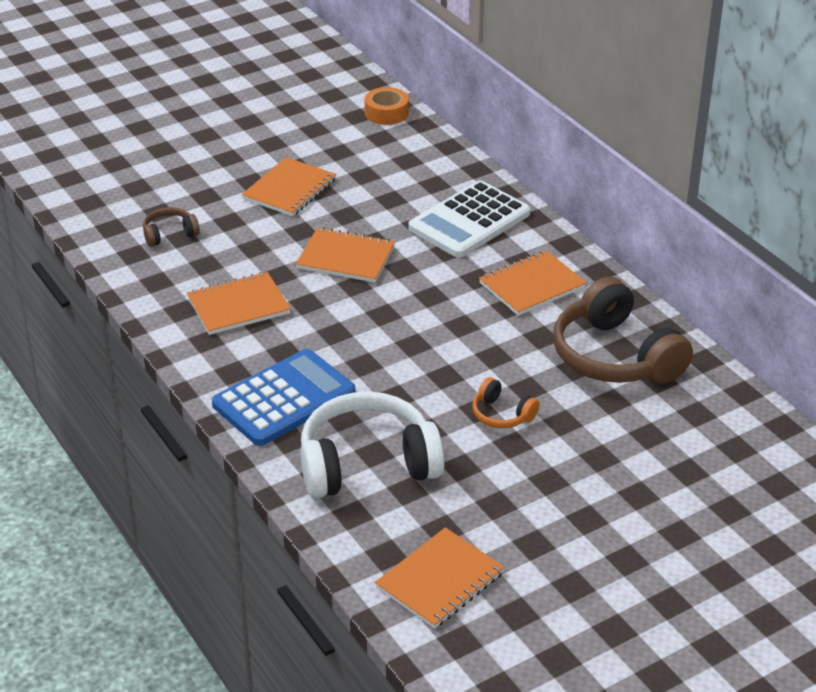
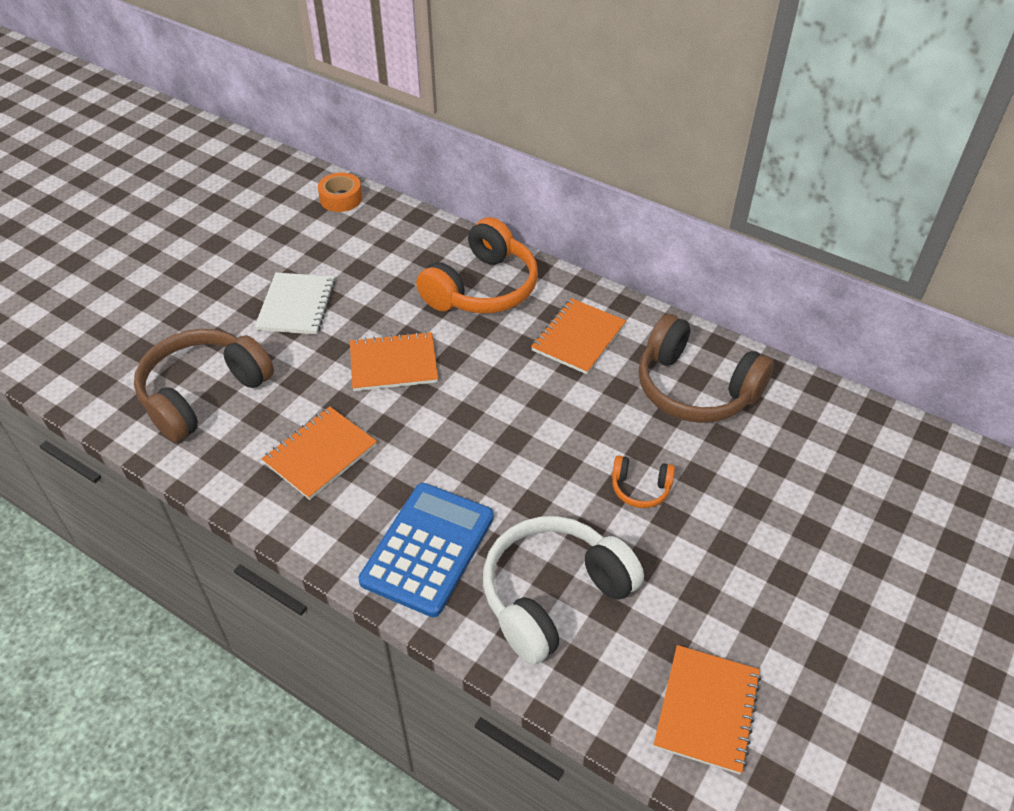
camera: 25 degrees left, 10 degrees up
(169, 234) = (203, 393): brown headphones -> brown headphones, size x2.16
(289, 189) = (296, 305): orange notebook -> white notebook
(469, 221) = (482, 288): white calculator -> orange headphones

